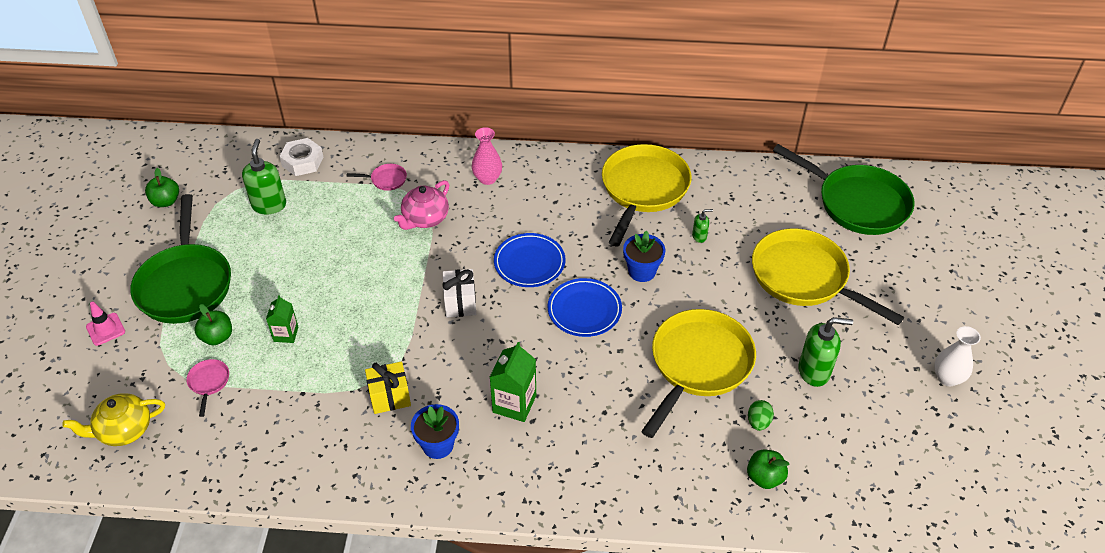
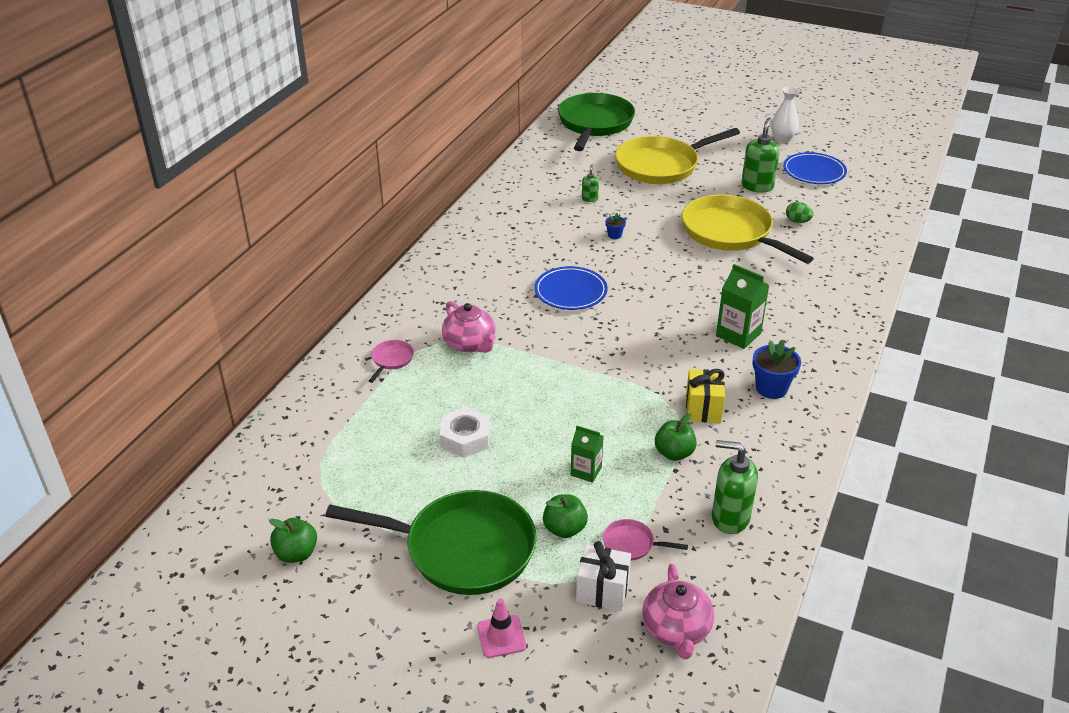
camera: 70 degrees left, 10 degrees down
(124, 430) = (676, 629): yellow teapot -> pink teapot
(269, 205) = (369, 457): green soap dispenser -> green soap dispenser (729, 518)
(302, 161) = (313, 419): white nut -> white nut (465, 438)
(460, 303) = (601, 342): white gift -> white gift (602, 591)
(487, 178) = (438, 293): pink vase -> none
(584, 310) = (645, 274): blue plate -> blue plate (814, 172)
(642, 271) = (614, 235): blue flower pot -> blue flower pot, size x0.52
(643, 190) = (515, 212): yellow pan -> none
(764, 477) = (850, 232): green apple -> green apple (674, 453)
(857, 203) = (594, 124): green pan -> green pan turned 45 degrees counterclockwise

